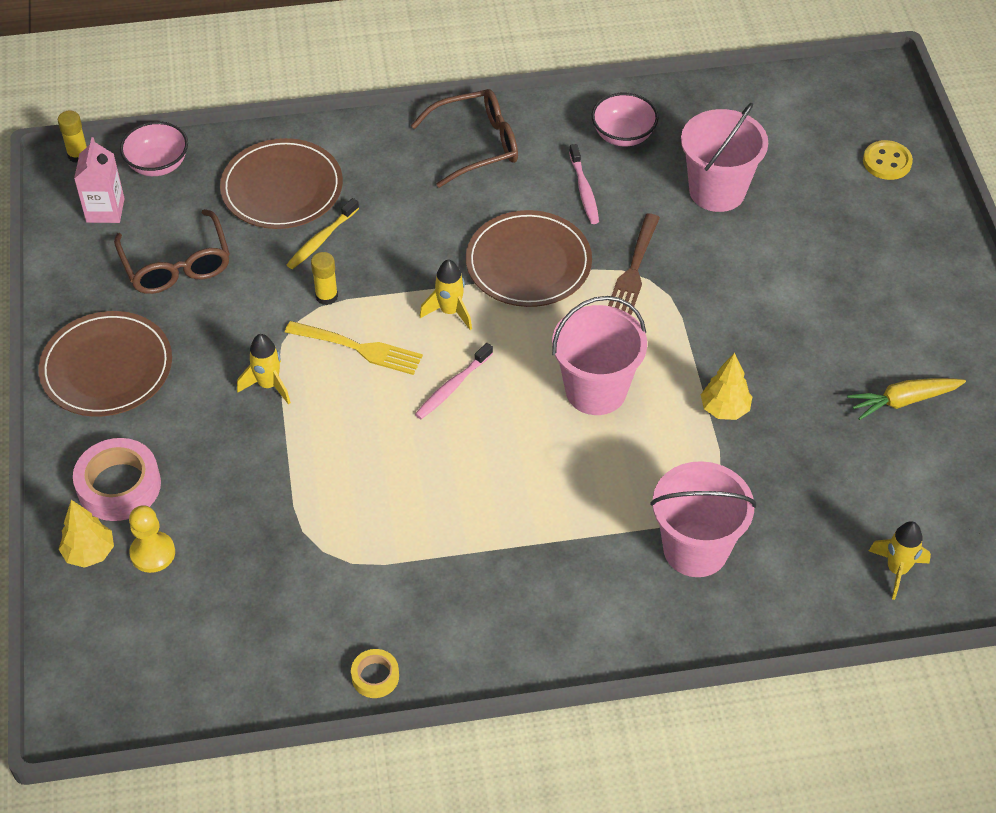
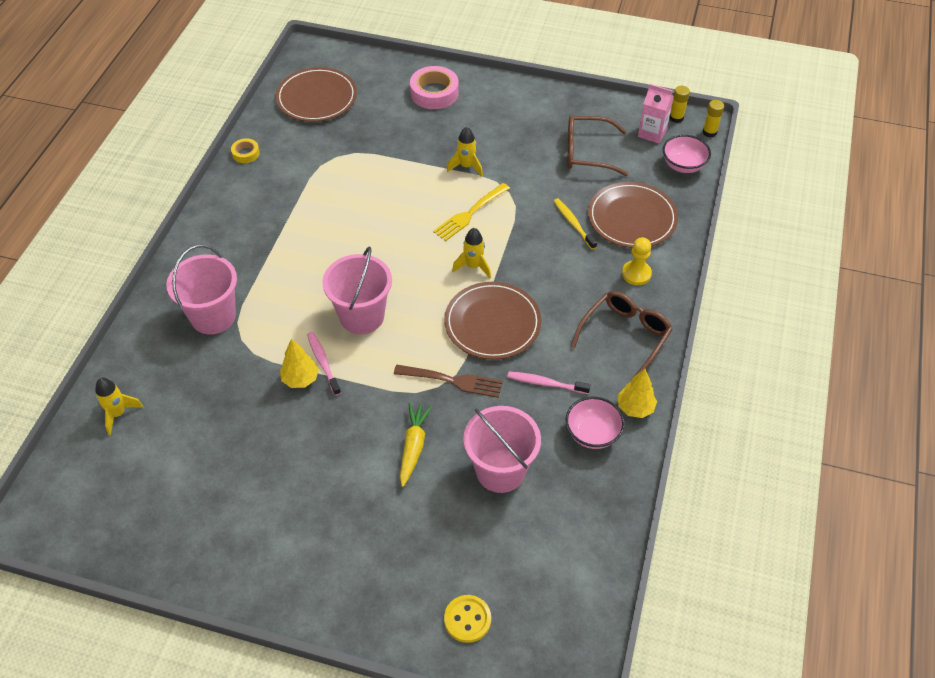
camera: 115 degrees right, 0 degrees up
(89, 553) = (398, 74): yellow tree -> yellow tree (635, 408)
(107, 367) = (521, 106): brown plate -> brown plate (316, 98)
(152, 553) = (382, 95): yellow pawn -> yellow pawn (636, 274)
(326, 296) = (522, 211): yellow glue stick -> yellow glue stick (676, 118)
(452, 387) = (411, 247): pink toothbrush -> pink toothbrush (323, 362)
(476, 145) = (625, 336): brown glasses -> brown glasses turned 150 degrees counterclockwise
(633, 269) = (451, 381): brown fork -> brown fork turned 150 degrees clockwise
(904, 401) = (233, 491): yellow carrot -> yellow carrot (413, 447)

